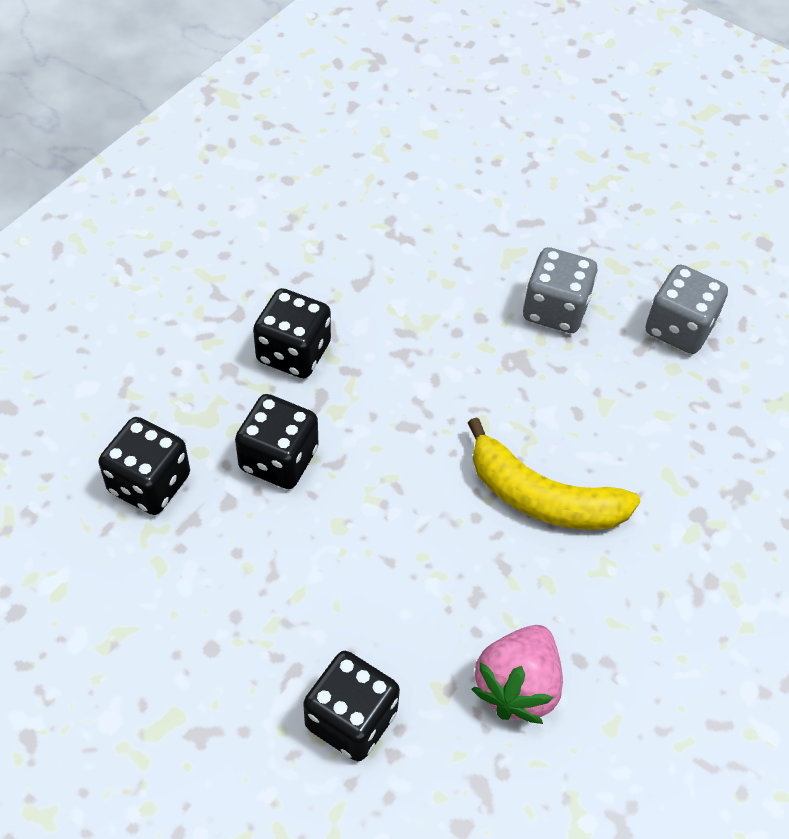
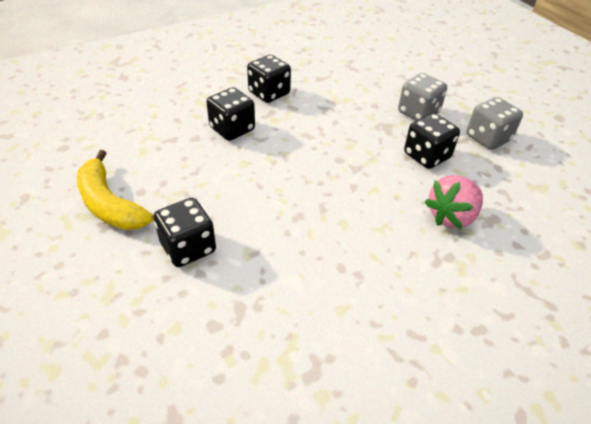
camera: 25 degrees right, 10 degrees down
(149, 483) = (163, 120): black dice -> black dice (427, 156)
(517, 686) = (294, 266): pink strawberry -> pink strawberry (451, 216)
(542, 497) = (364, 185): yellow banana -> yellow banana (109, 204)

